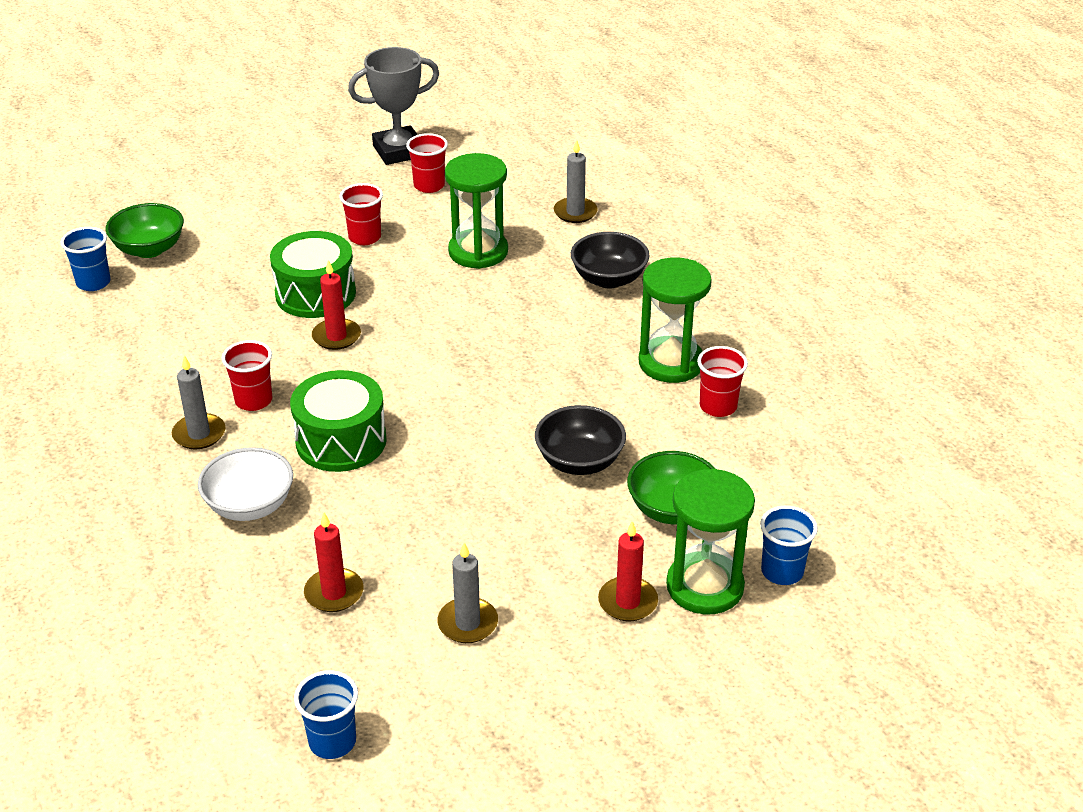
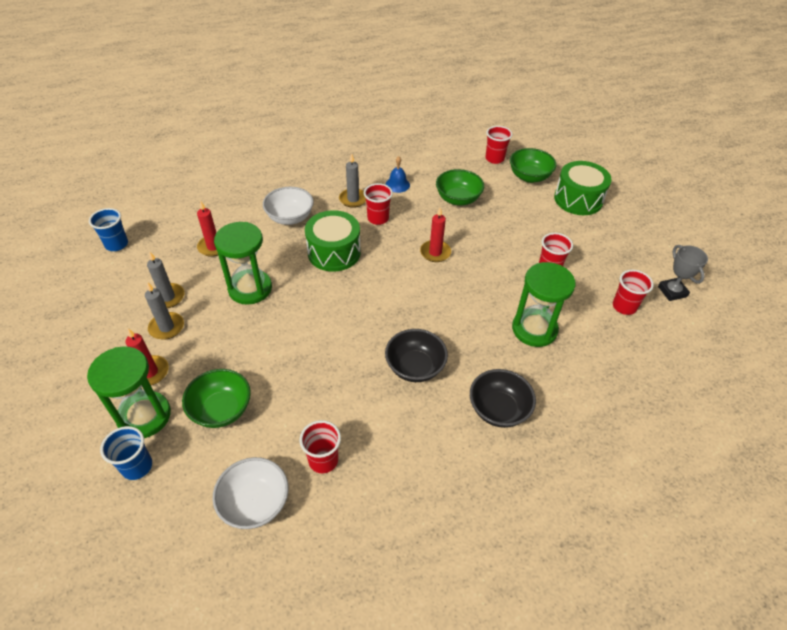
camera: 95 degrees right, 10 degrees up
(93, 283) = (494, 158): blue cup -> red cup
(159, 385) = (397, 184): none -> blue bell
(204, 318) = (458, 199): none -> green bowl
(315, 294) = (482, 244): green drum -> green drum (578, 199)
(398, 151) = (672, 291): grey trophy -> grey trophy, size x0.64
(575, 212) = (597, 398): grey candle -> grey candle (167, 327)
(579, 461) = (284, 363): black bowl -> black bowl (415, 367)
(671, 363) = (383, 436): green hourglass -> green hourglass (250, 288)
(791, 453) = (255, 503): none -> white bowl

